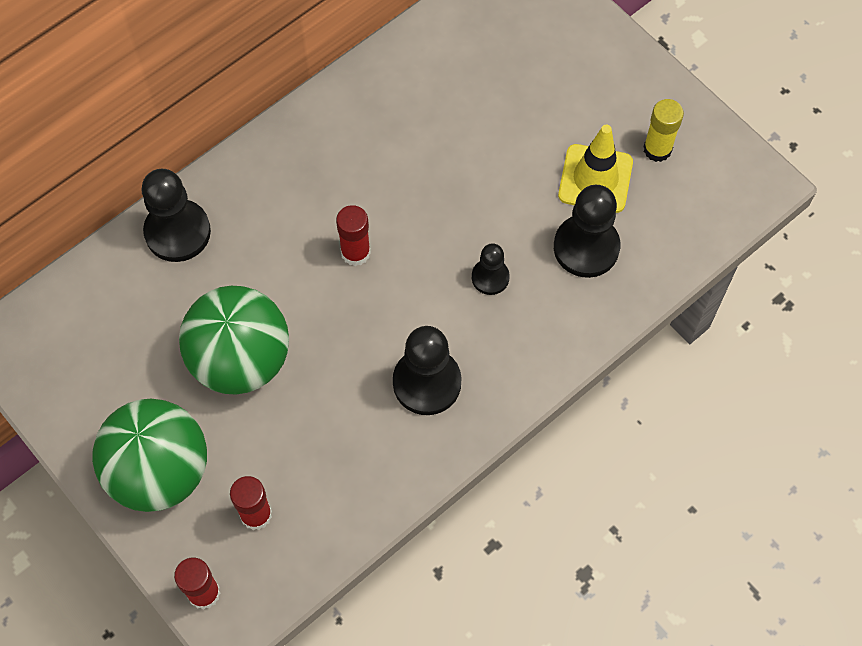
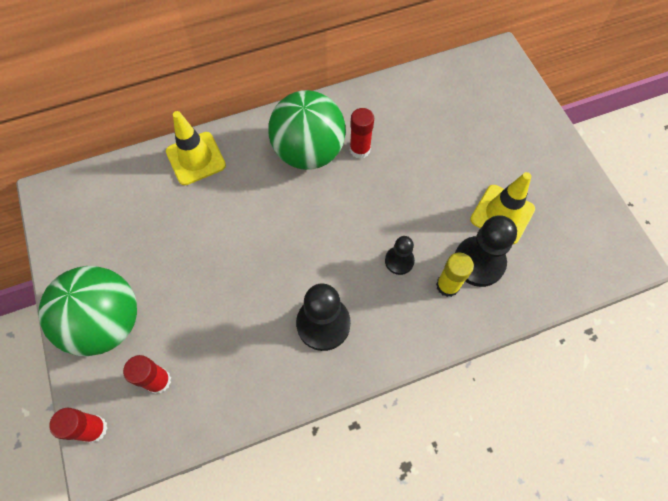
camera: 20 degrees right, 0 degrees up
(177, 232) = (196, 158): black pawn -> yellow traffic cone
(240, 360) = (198, 260): green ball -> green ball (308, 152)
(355, 252) = (309, 211): red glue stick -> red glue stick (360, 149)
(657, 149) = (556, 207): yellow glue stick -> yellow glue stick (447, 285)

